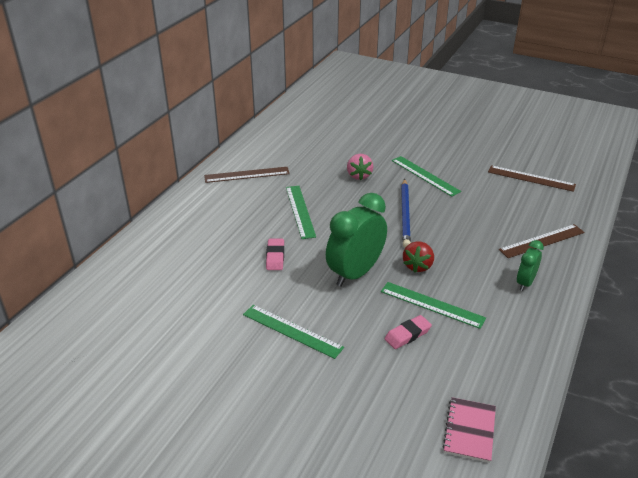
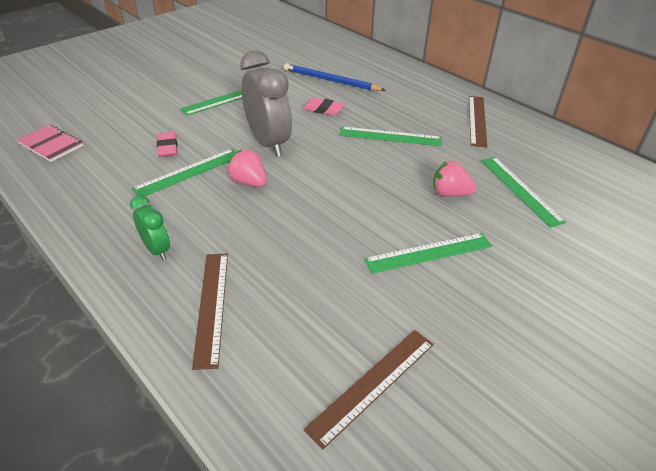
camera: 110 degrees right, 5 degrees up
(334, 151) = (520, 190): none -> green ruler
(355, 273) = (268, 143): green clock -> grey clock
(405, 215) = (344, 204): blue pencil -> blue pencil (331, 81)
(417, 266) = (249, 182): red strawberry -> pink strawberry

